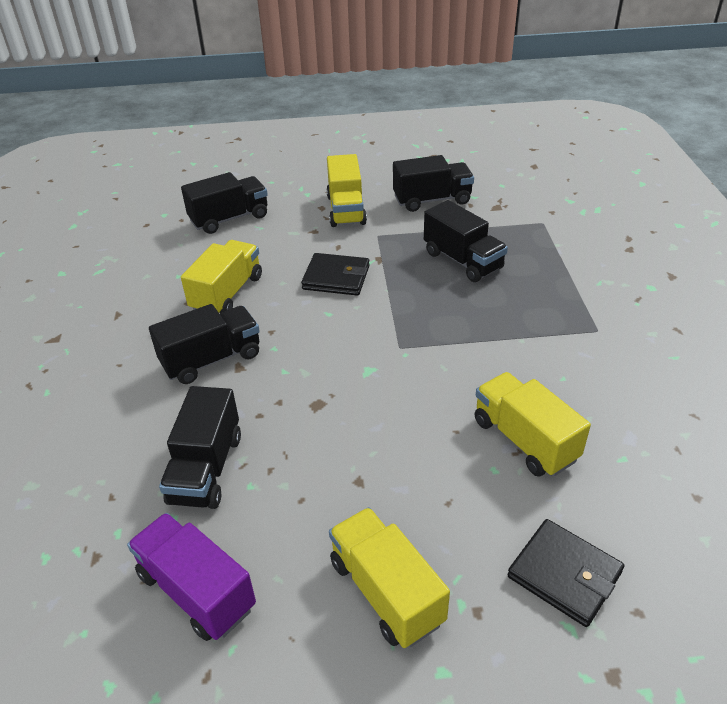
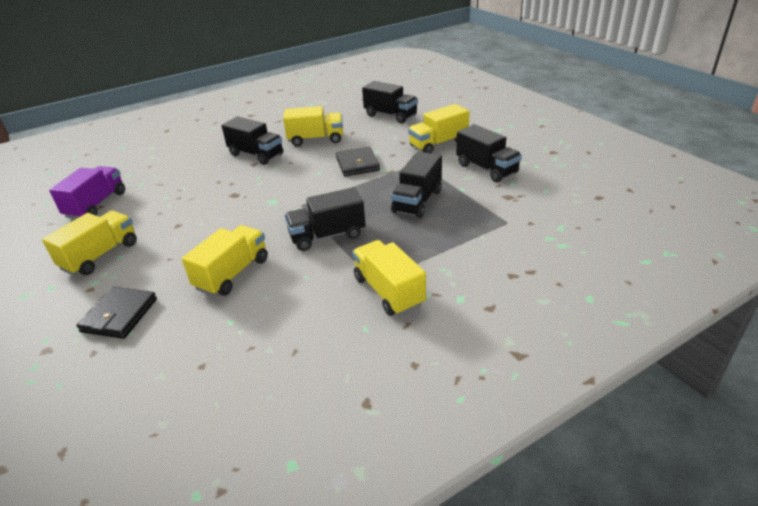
camera: 65 degrees right, 5 degrees down
(206, 469) = (174, 181): black truck -> black truck (327, 235)
(620, 326) = (388, 291): none -> yellow truck

